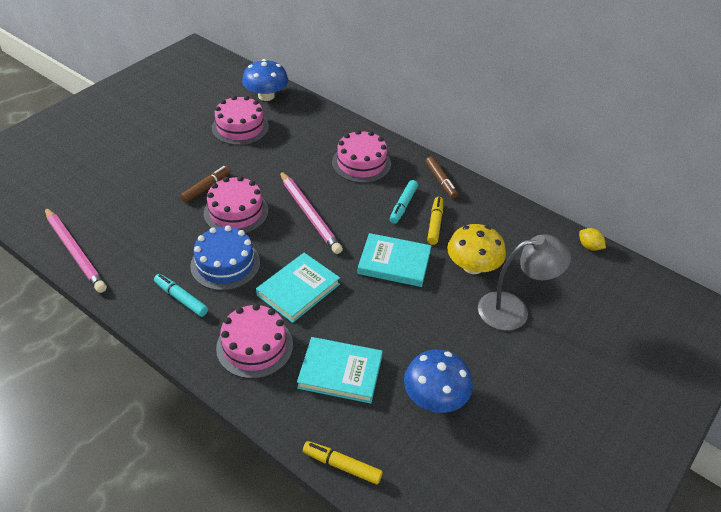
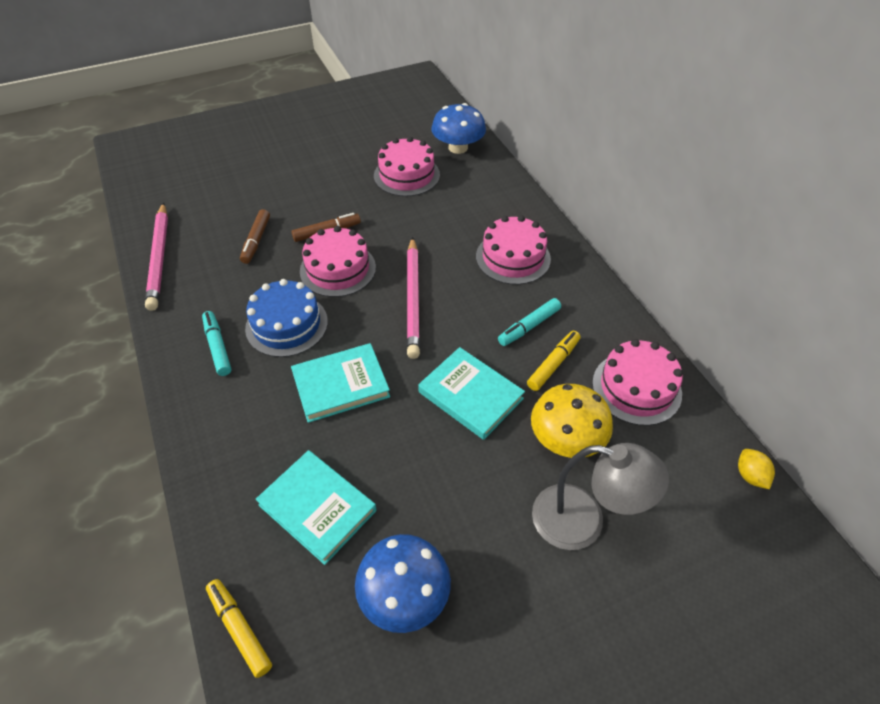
camera: 30 degrees right, 5 degrees up
(254, 346) = (250, 433): pink cake -> pink cake (636, 388)
(441, 181) = (596, 312): brown marker -> brown marker (256, 241)

